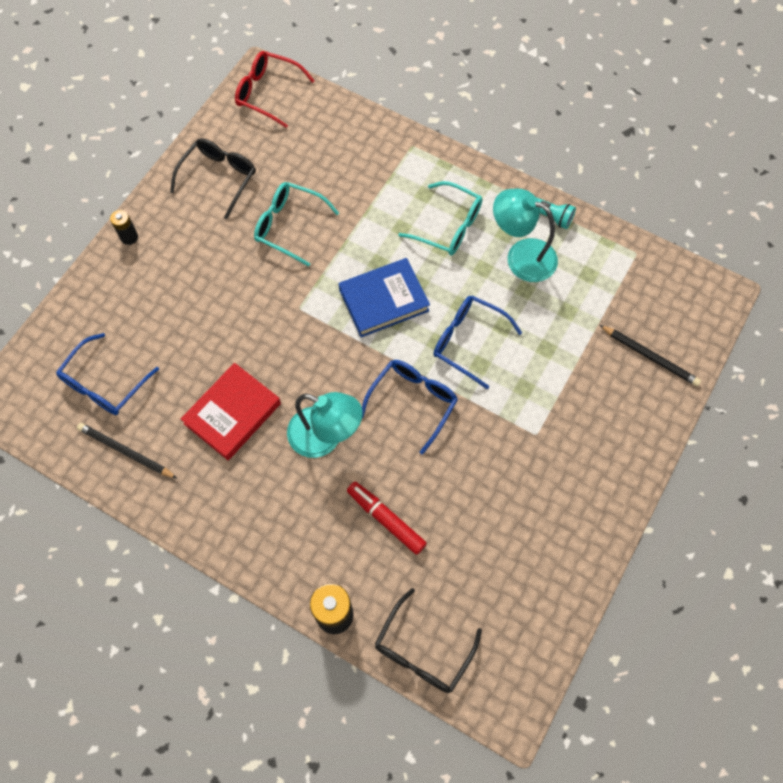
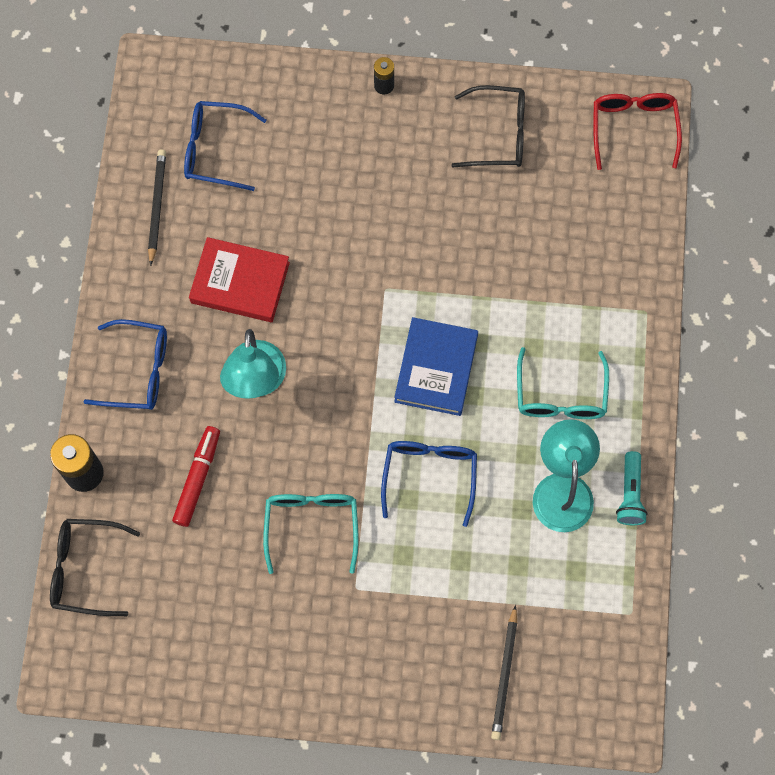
camera: 65 degrees right, 5 degrees up
(289, 226) = (476, 232): turquoise glasses -> turquoise glasses (312, 525)
(384, 300) = (436, 369): blue book -> blue book turned 60 degrees clockwise
(413, 402) = (334, 449): blue glasses -> blue glasses (138, 371)

